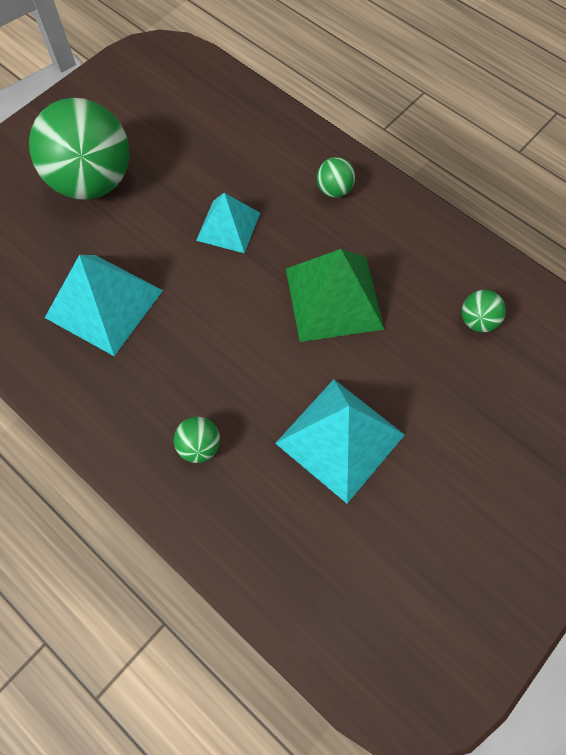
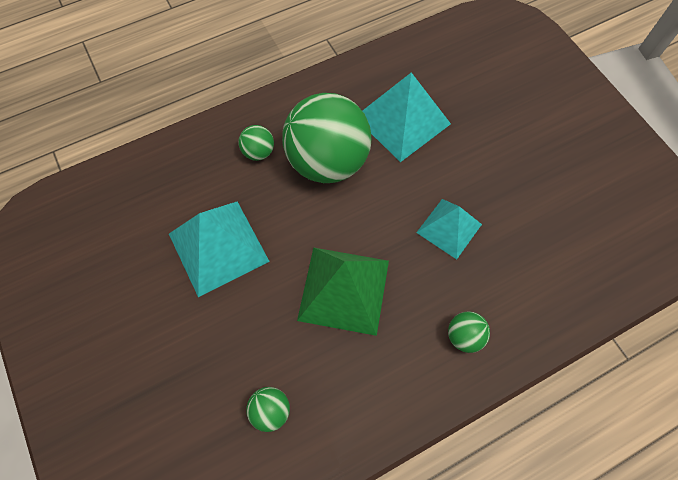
camera: 110 degrees right, 0 degrees up
(93, 181) = (528, 137): green ball -> green ball (327, 162)

